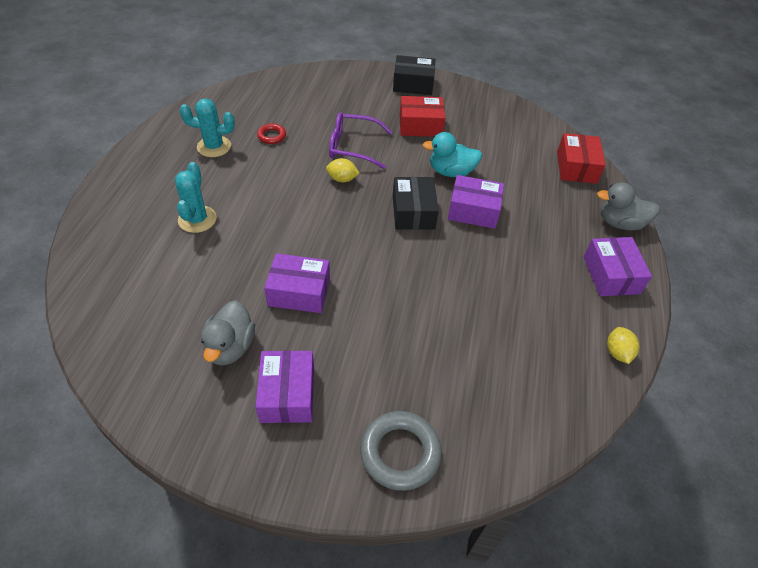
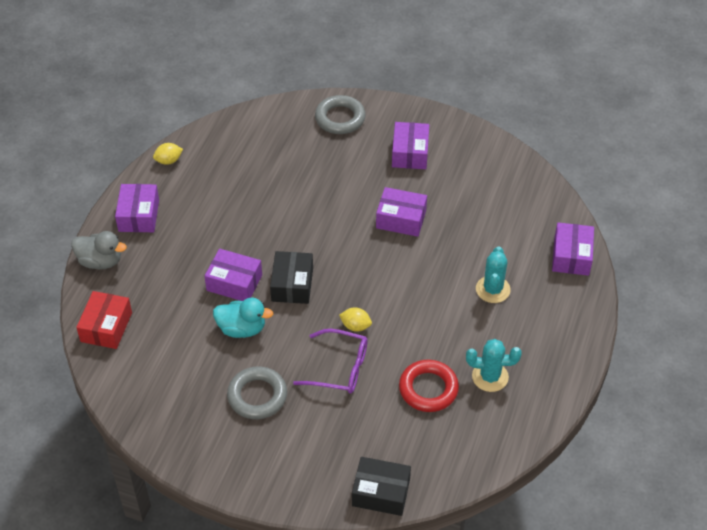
camera: 170 degrees left, 0 degrees up
(95, 260) = (571, 256): none -> purple box
(230, 347) = (451, 184): grey duck -> none
(272, 136) = (428, 389): red ring -> red ring, size x1.86
(413, 84) = (248, 470): black box -> black box (381, 492)
(420, 125) = (257, 396): red box -> grey ring
(617, 352) = (168, 161): yellow lemon -> yellow lemon turned 60 degrees clockwise

